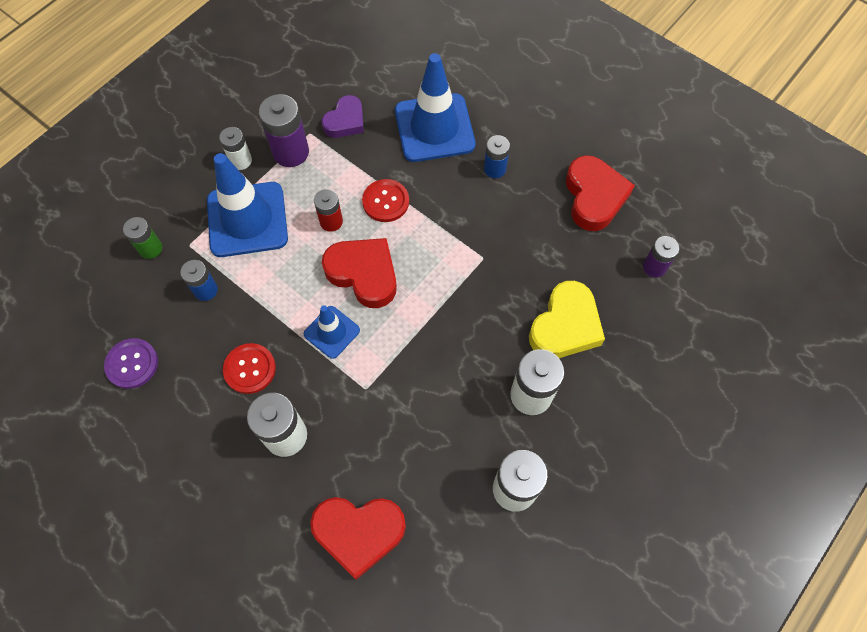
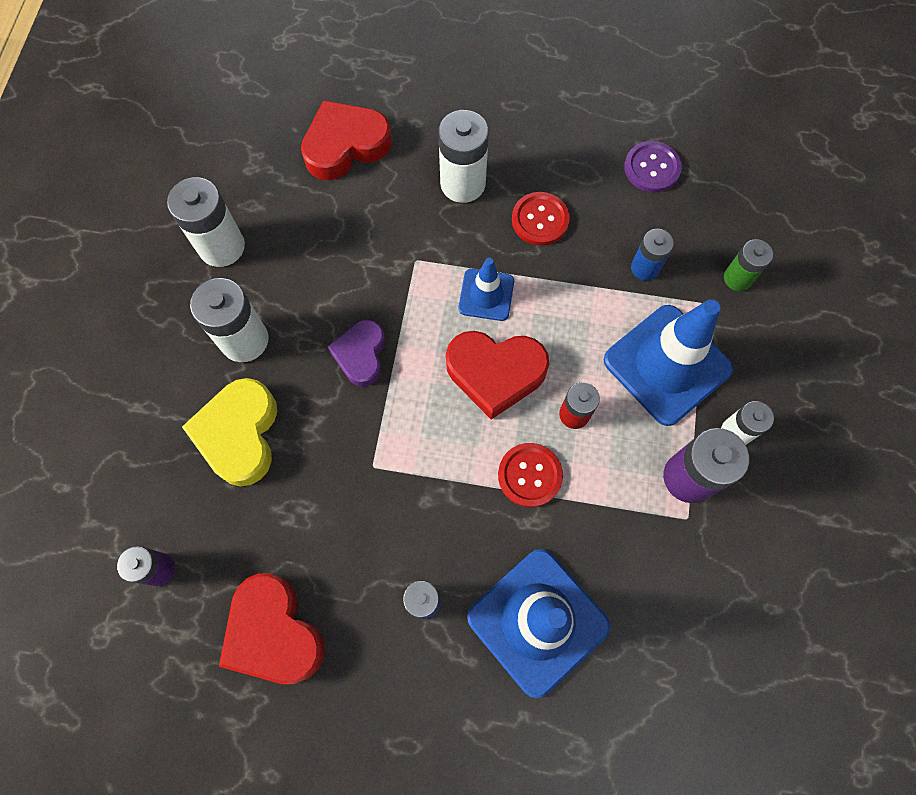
camera: 150 degrees right, 5 degrees up
(345, 121) = (657, 563): purple heart -> purple heart (361, 355)

